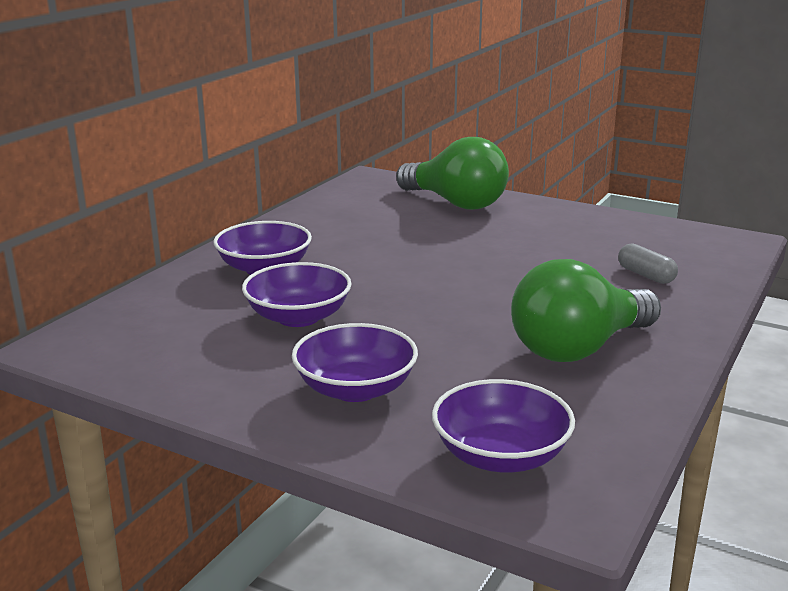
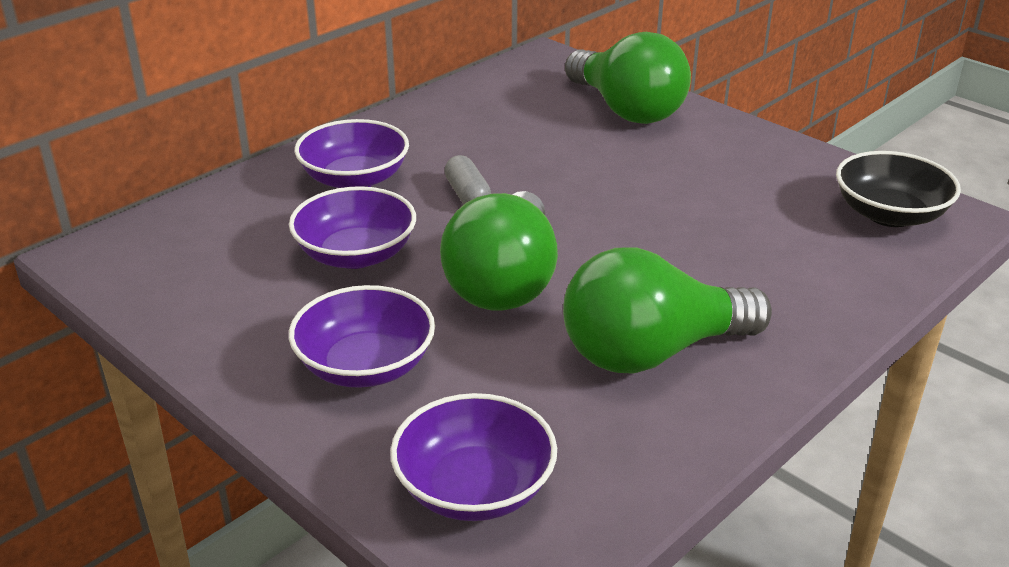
camera: 15 degrees right, 10 degrees up
(434, 319) = (505, 282): none -> green light bulb
(646, 275) = (800, 255): grey capsule -> grey capsule (467, 195)
(691, 244) = (889, 214): none -> black bowl

